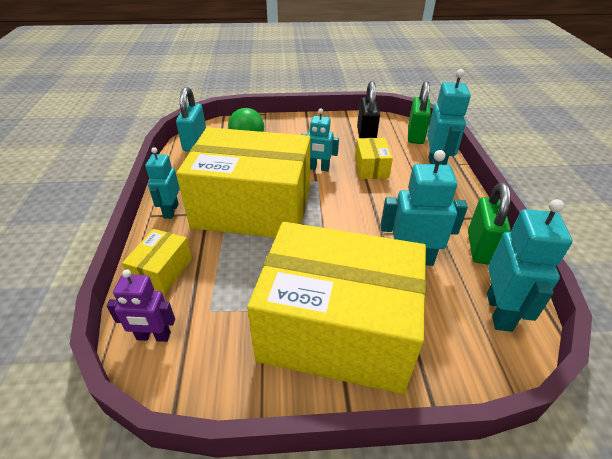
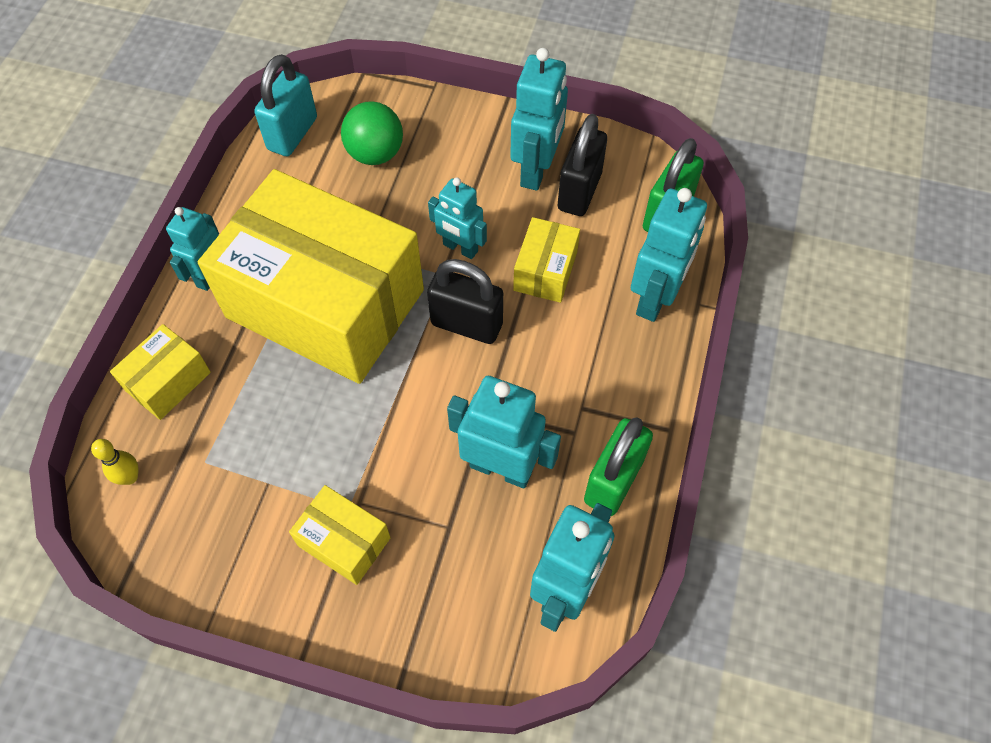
camera: 20 degrees right, 20 degrees up
(153, 336) = (130, 477): purple robot -> yellow bowling pin
(337, 329) = (344, 542): yellow box -> yellow box, size x0.41
(338, 132) = (536, 170): none -> turquoise robot
(344, 198) = (466, 324): none -> black padlock

